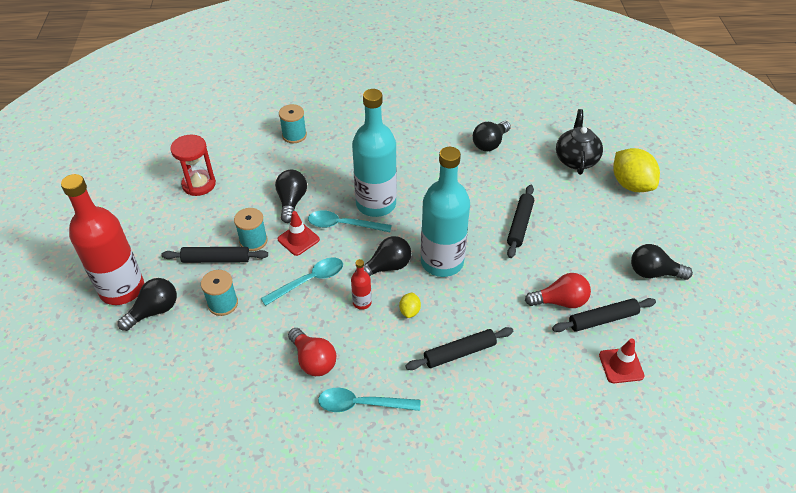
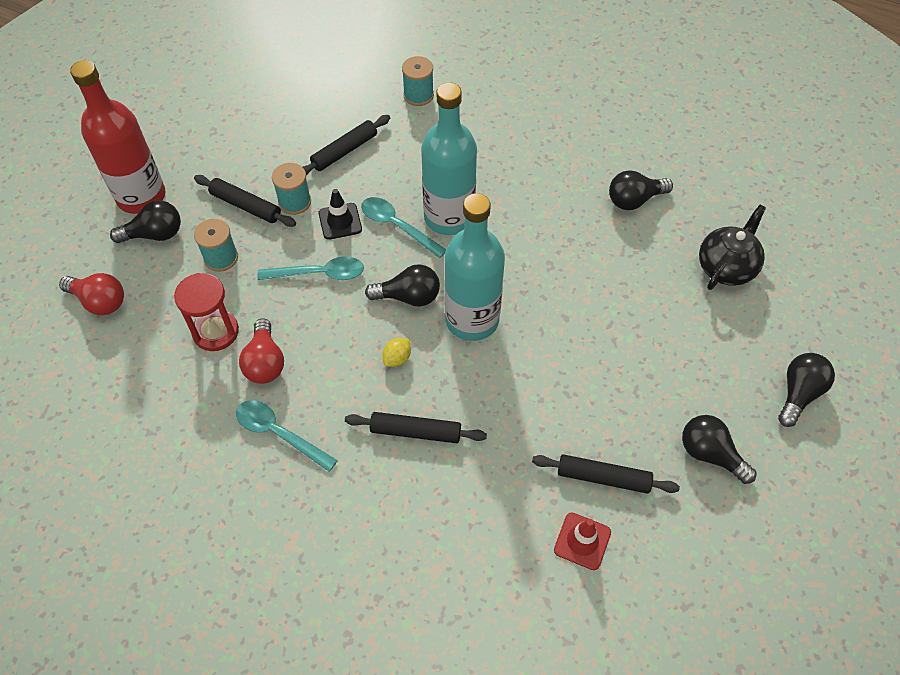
camera: 30 degrees right, 10 degrees up
(199, 184) = (283, 112): red hourglass -> red hourglass (215, 332)
(291, 202) = (362, 174): black light bulb -> black light bulb (798, 393)
(298, 239) = (340, 221): red traffic cone -> black traffic cone
(362, 302) = (355, 324): red bottle -> none
(520, 225) = (593, 317): black rolling pin -> black rolling pin (344, 151)
(560, 301) = (570, 431): red light bulb -> red light bulb (99, 301)
(631, 184) = (772, 331): yellow lemon -> none

